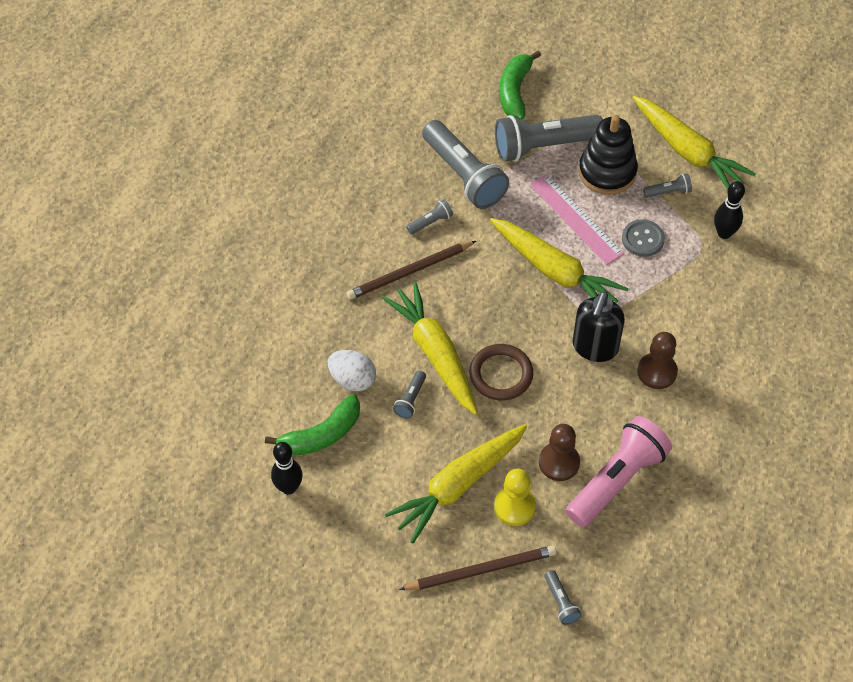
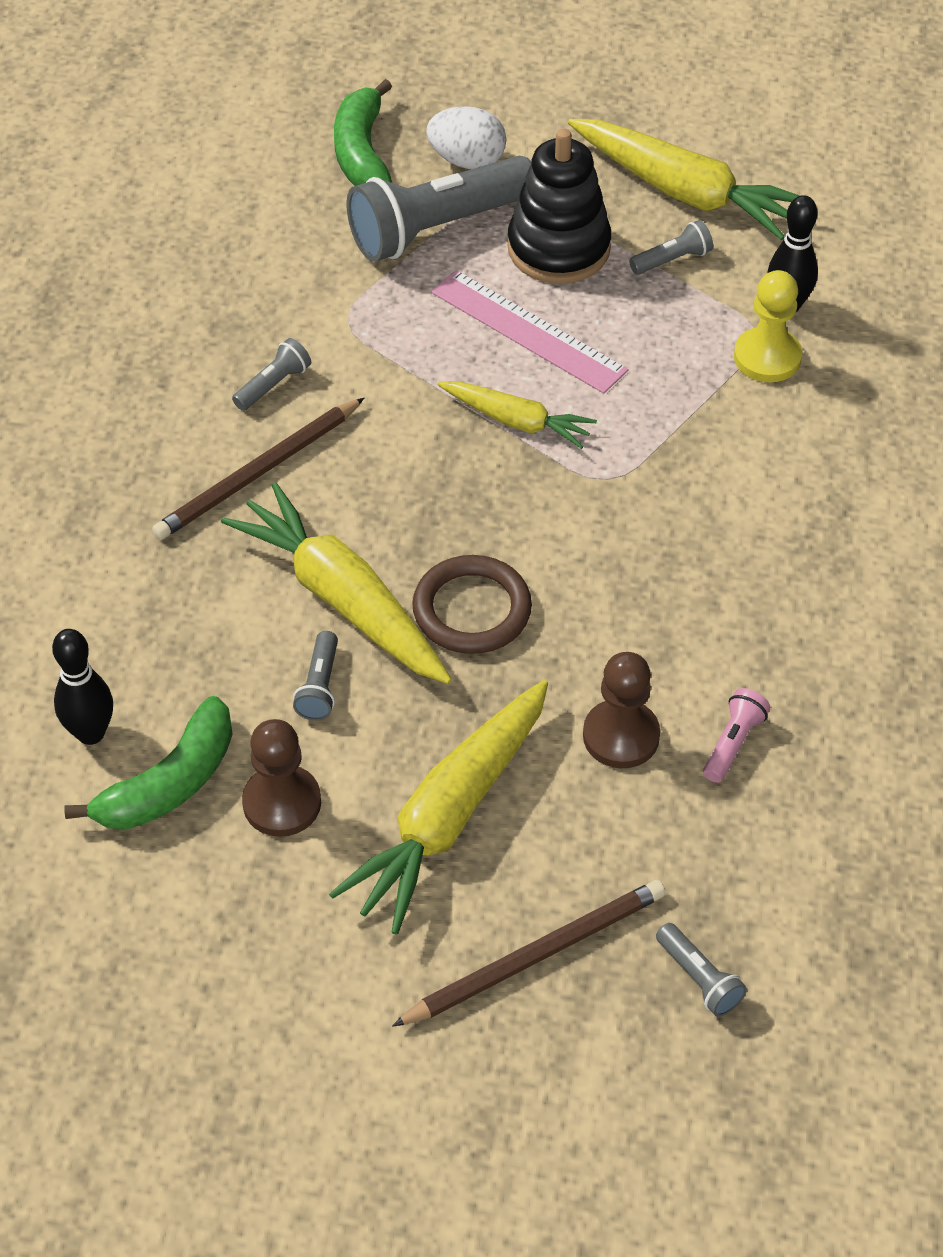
camera: 15 degrees left, 5 degrees down
(289, 487) = (131, 890): black bowling pin -> black bowling pin (90, 733)
(352, 379) = (202, 675): white egg -> white egg (467, 160)
(464, 175) = (311, 299): grey flashlight -> none
(514, 507) = (564, 830): yellow pawn -> yellow pawn (767, 357)
(555, 271) = (517, 421): yellow carrot -> yellow carrot, size x0.58
(595, 347) = (625, 531): black soap dispenser -> none
(617, 480) = (733, 743): pink flashlight -> pink flashlight, size x0.43
(642, 239) = (653, 341): grey button -> none
(657, 372) = (745, 548): brown pawn -> brown pawn (282, 803)

